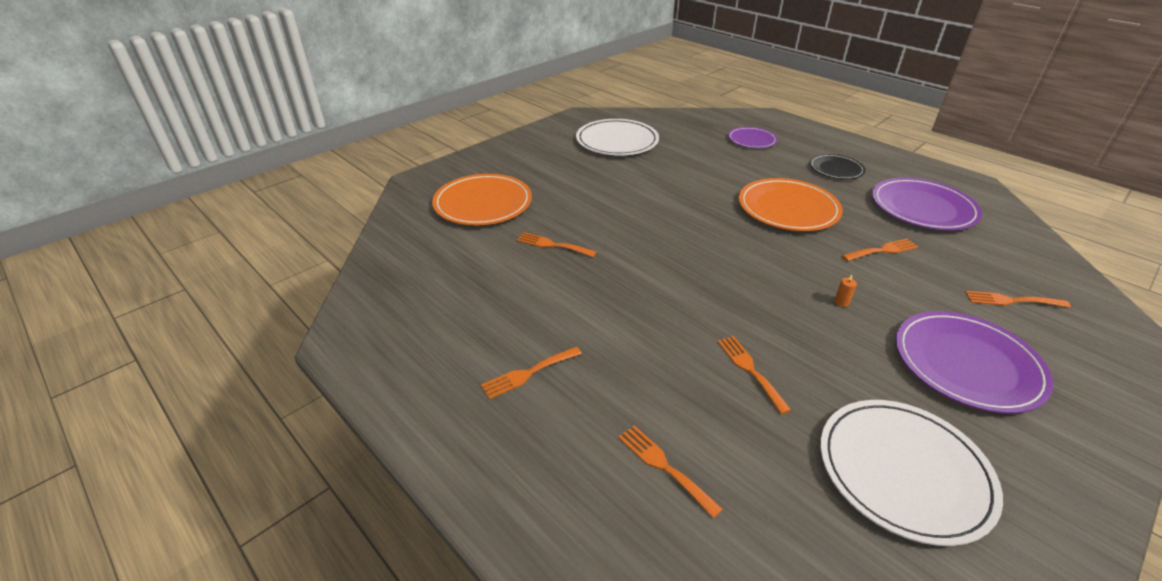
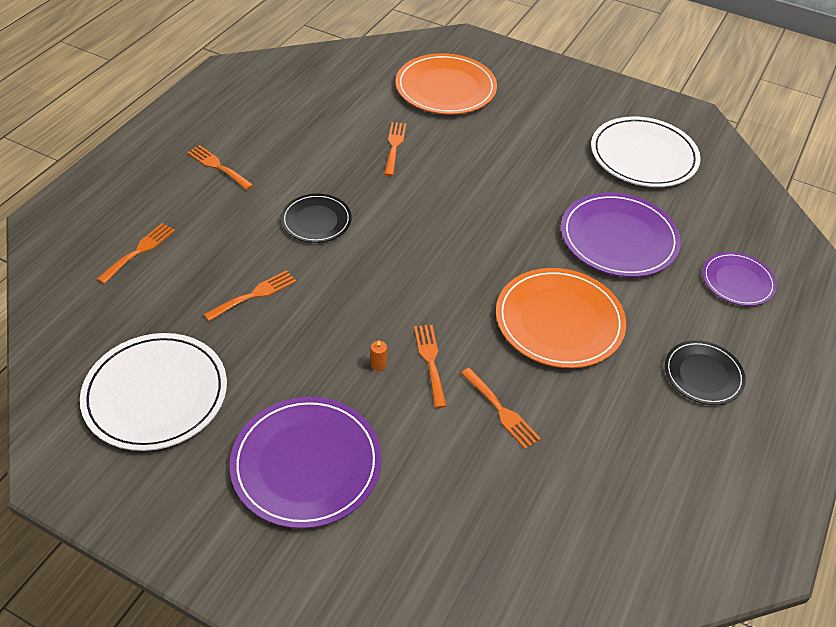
camera: 70 degrees right, 10 degrees up
(646, 310) = (316, 220): none -> black plate
(923, 208) = (639, 469): purple plate -> purple plate (618, 238)
(1011, 300) = (440, 533): orange fork -> orange fork (430, 361)

